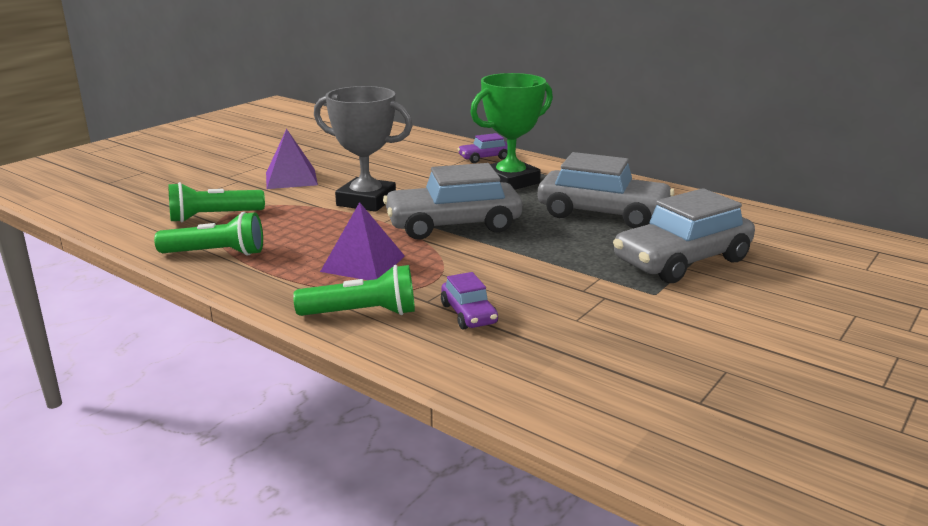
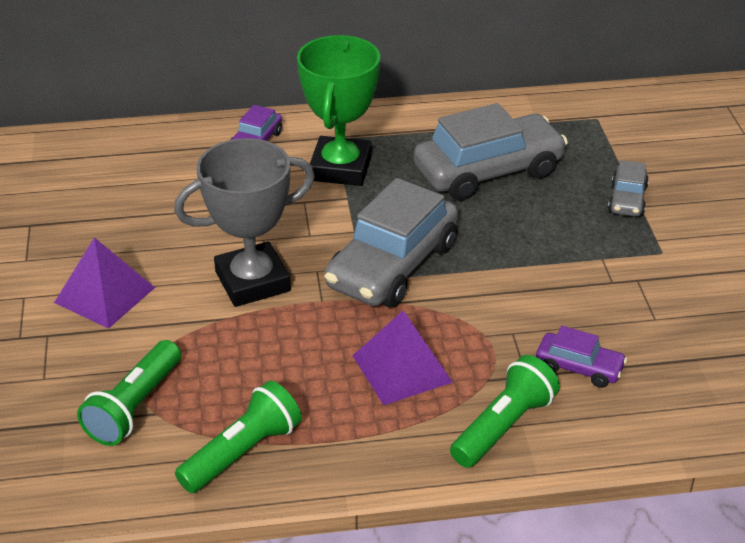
camera: 45 degrees left, 15 degrees up
(682, 261) = (627, 199): grey car -> grey car, size x0.49

